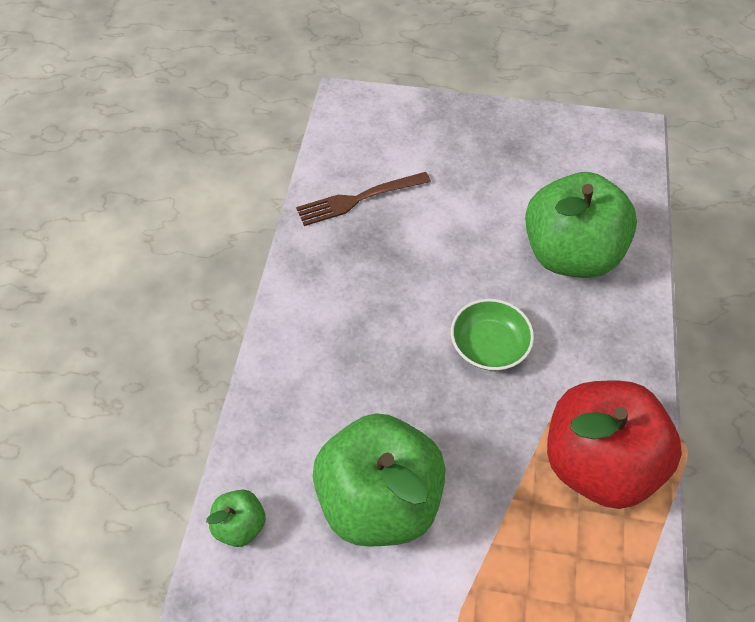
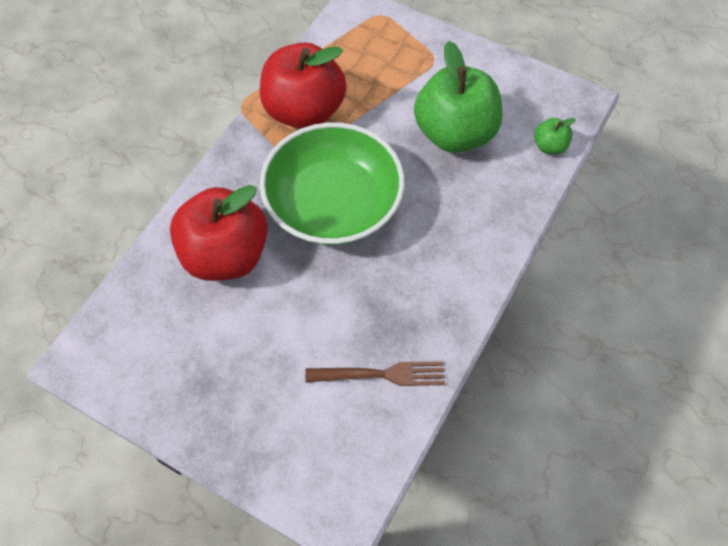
camera: 160 degrees left, 5 degrees up
(489, 346) = (333, 204): green bowl -> green bowl, size x2.14
(570, 254) = (225, 255): green apple -> red apple

